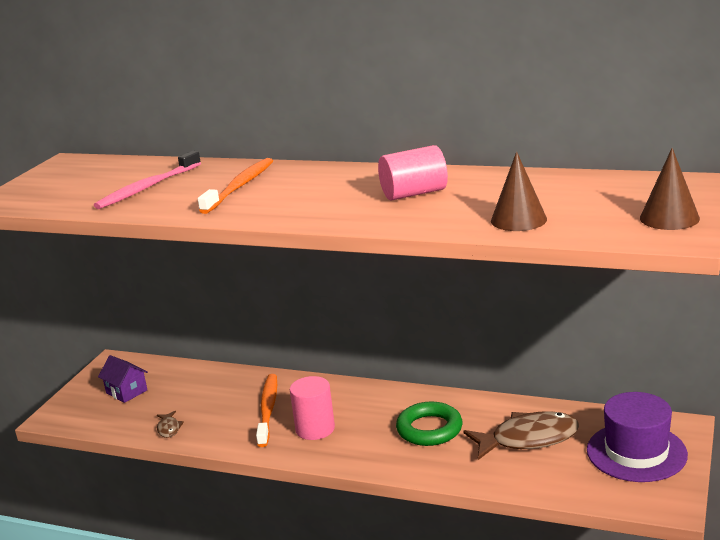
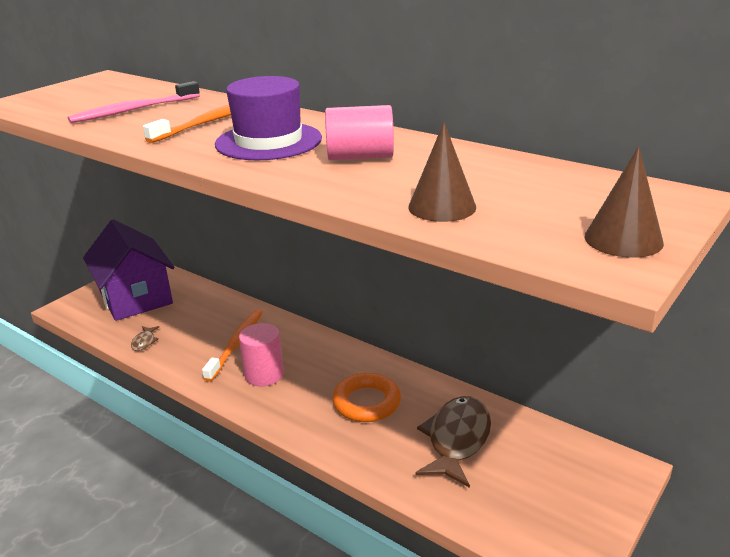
camera: 15 degrees right, 5 degrees up
(126, 391) = (135, 298): purple house -> purple house, size x2.20
(429, 429) = (366, 402): green ring -> orange ring
(528, 439) = (457, 440): brown fish -> brown fish turned 75 degrees counterclockwise
(636, 452) = (564, 488): purple hat -> purple hat (268, 141)

